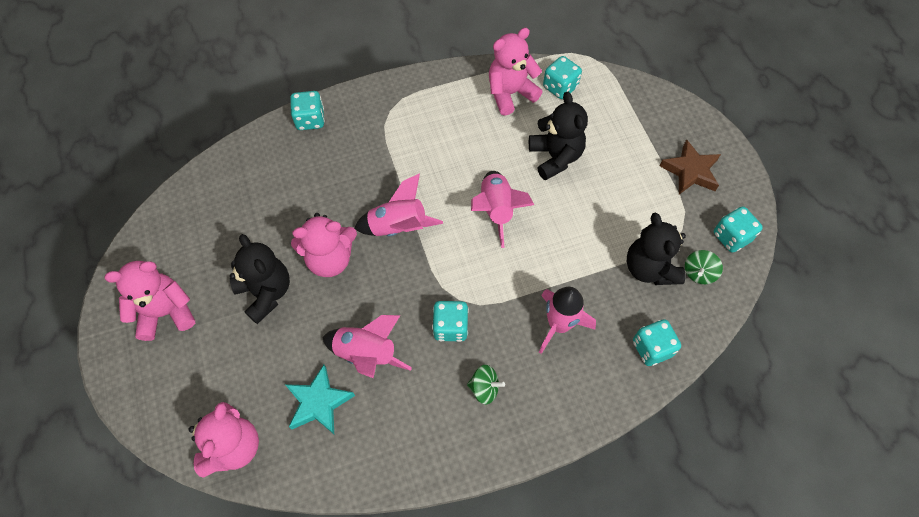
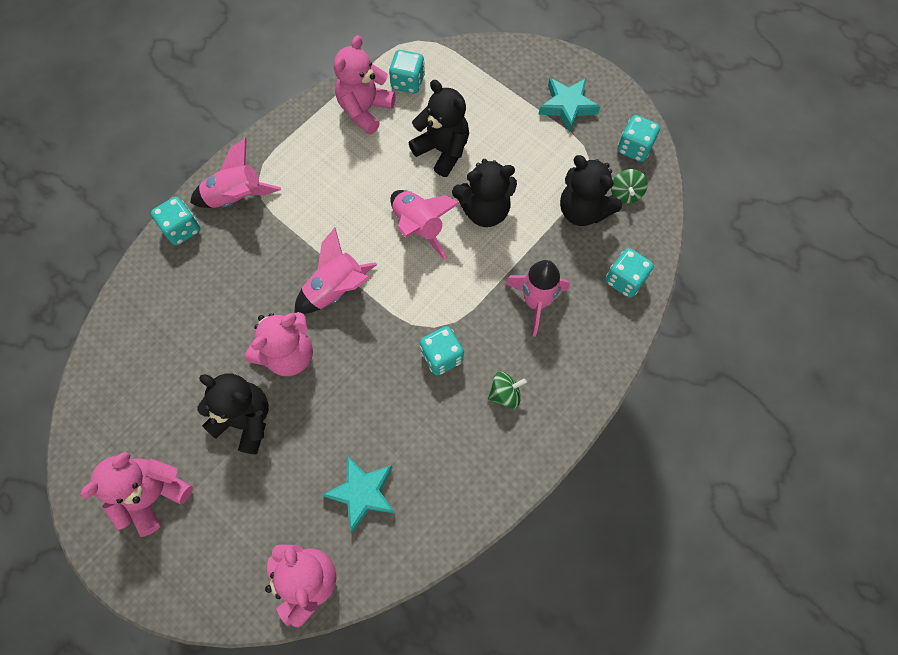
camera: 30 degrees left, 5 degrees up
(367, 354) = (380, 423): pink rocket -> pink rocket (237, 198)
(561, 224) = (484, 210): none -> black teddy bear
(690, 171) = (567, 106): brown star -> turquoise star

